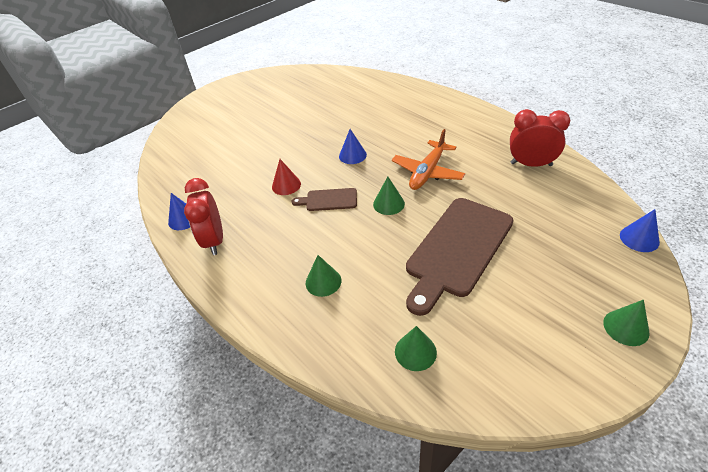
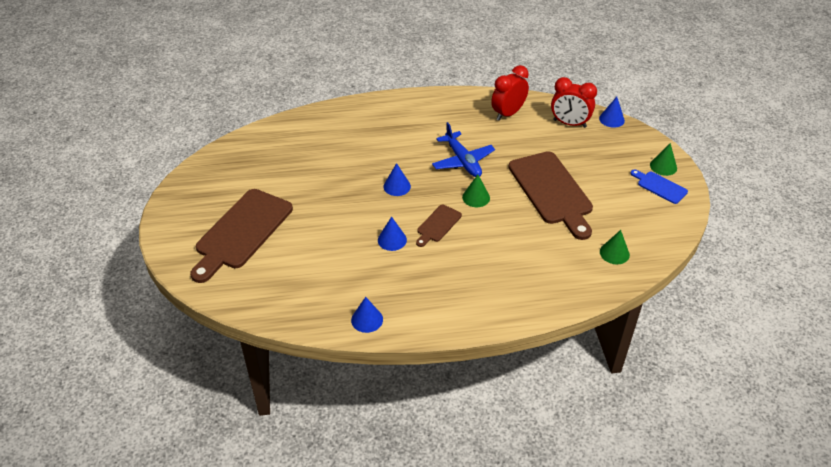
camera: 60 degrees left, 0 degrees up
(214, 240) = (417, 309): red clock -> red clock (569, 123)
(233, 118) = (242, 232): none -> brown cutting board
(286, 185) = (392, 240): red cone -> blue cone
(323, 281) = (521, 267): green cone -> none
(427, 172) = (463, 161): orange plane -> blue plane
(583, 342) = (660, 186): none -> blue cutting board

